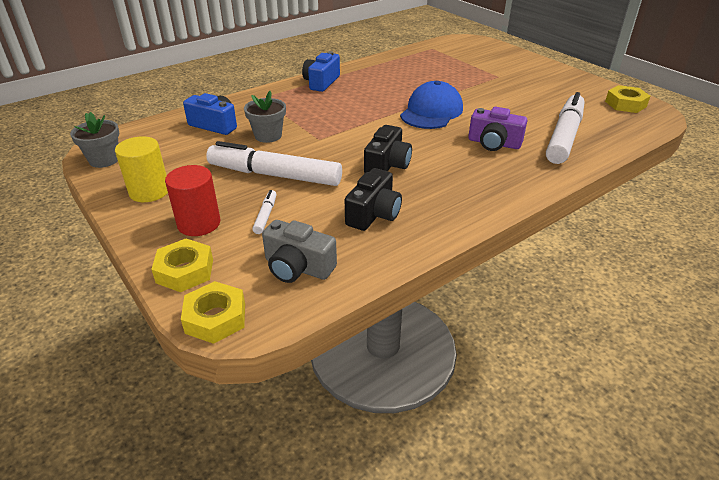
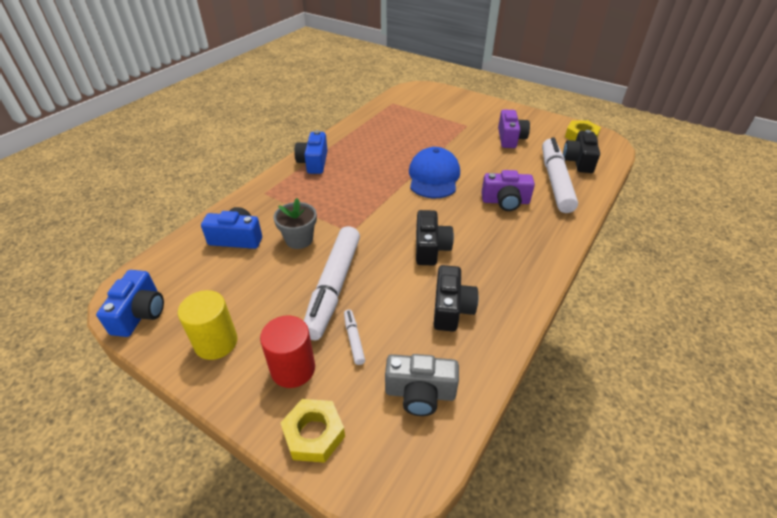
camera: 20 degrees left, 5 degrees up
(104, 160) = (140, 313): grey flower pot -> blue camera
(215, 318) = (378, 482): yellow nut -> none
(274, 175) = (333, 287): white marker -> white marker turned 75 degrees counterclockwise
(539, 94) = (510, 138): none -> purple camera
(605, 124) = (578, 161): none -> black camera

